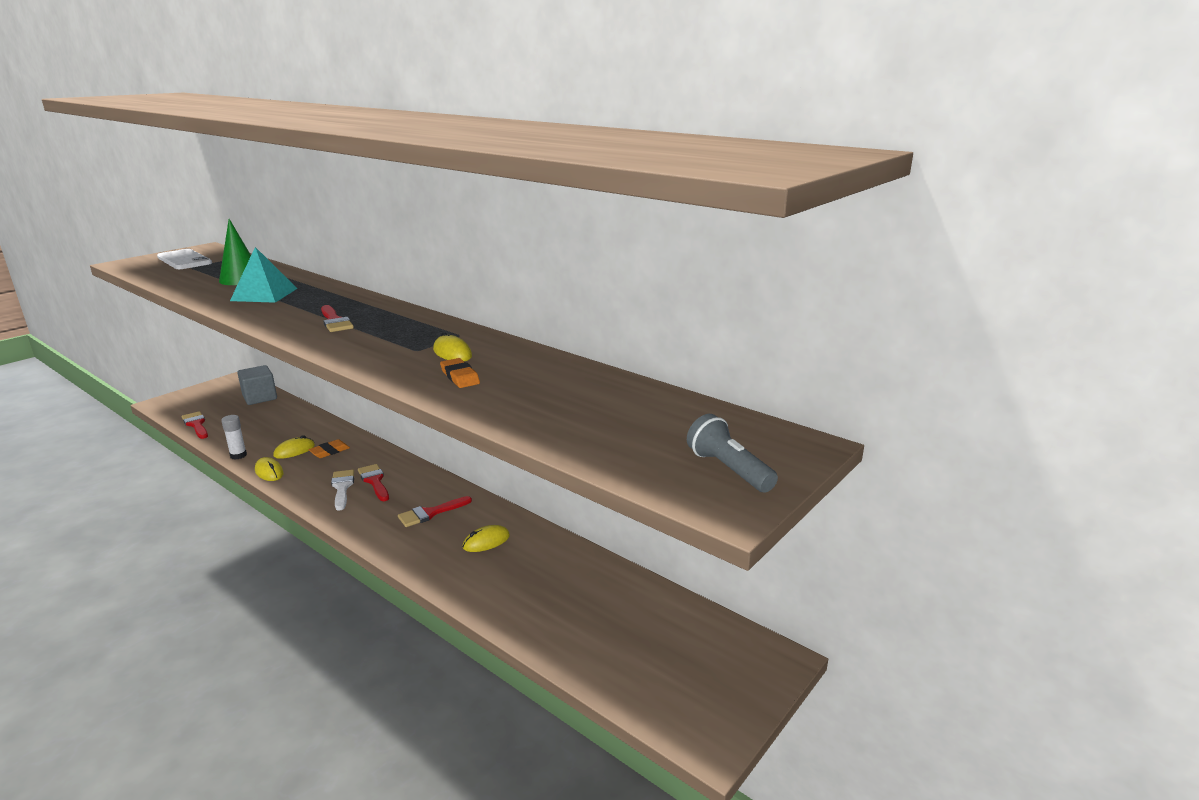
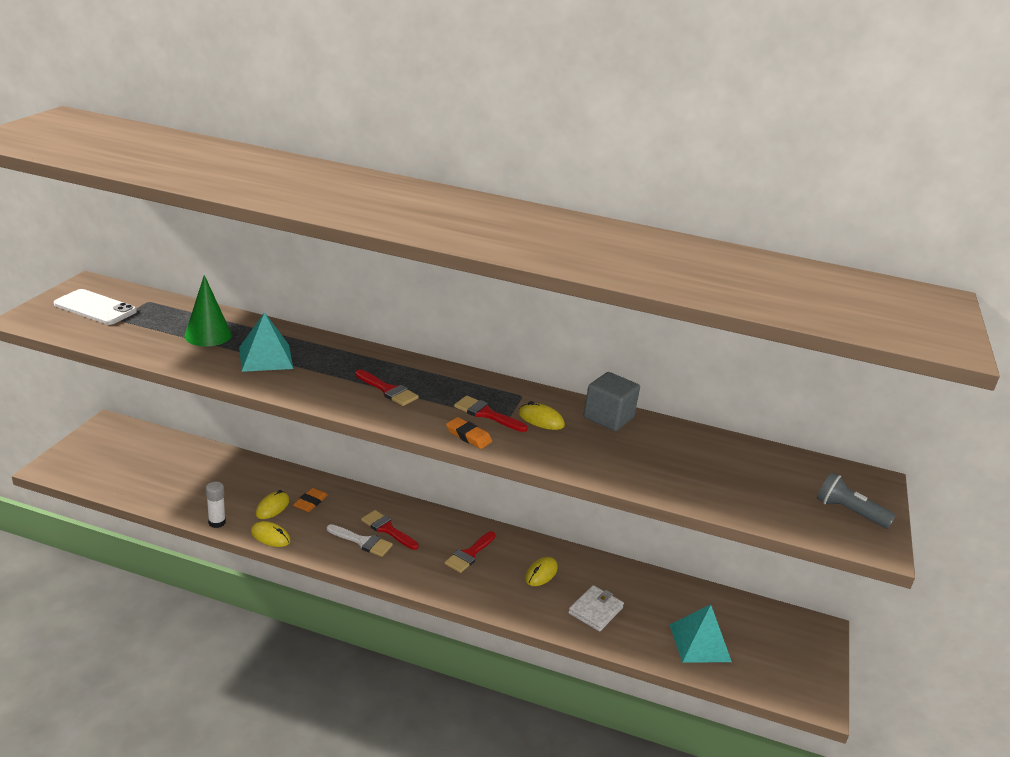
camera: 25 degrees left, 5 degrees up
(196, 424) = (127, 491): red brush -> red brush (486, 414)
(260, 397) = (165, 445): grey cube -> grey cube (608, 417)
(342, 487) = (362, 542): white brush -> white brush turned 150 degrees clockwise
(460, 377) = (578, 447): orange eraser -> orange eraser (468, 436)
(512, 586) = (595, 610): none -> white wallet
(605, 641) = (699, 642): none -> turquoise pyramid

